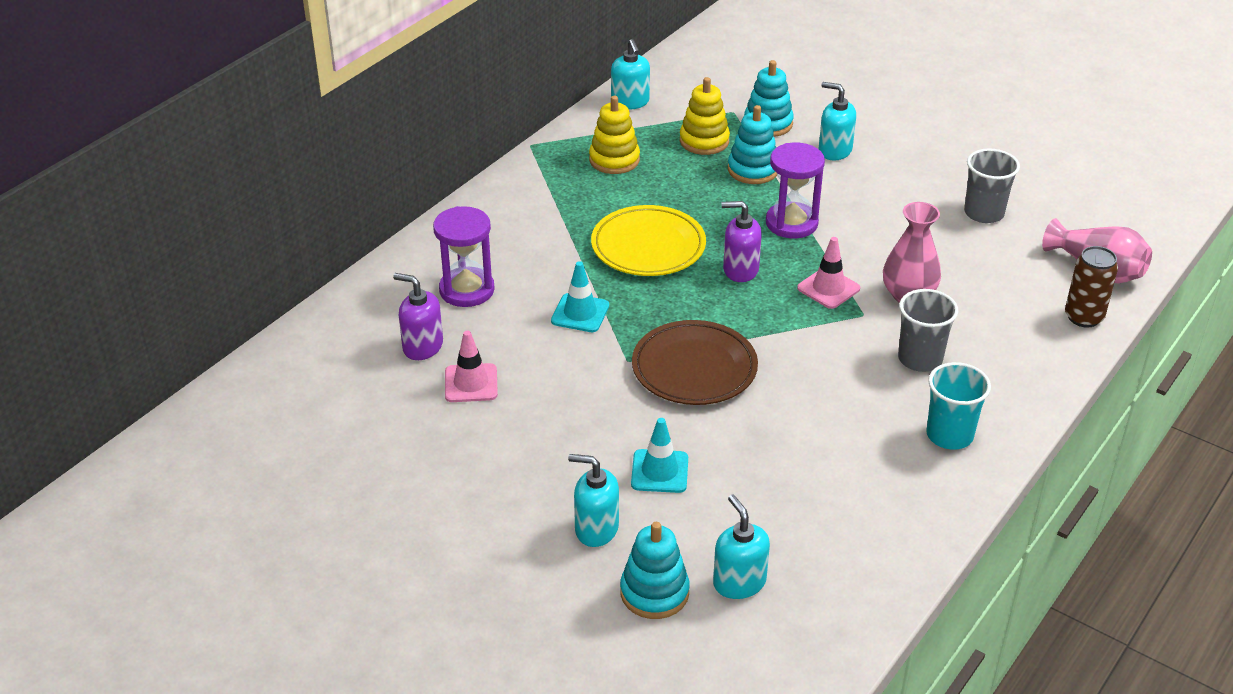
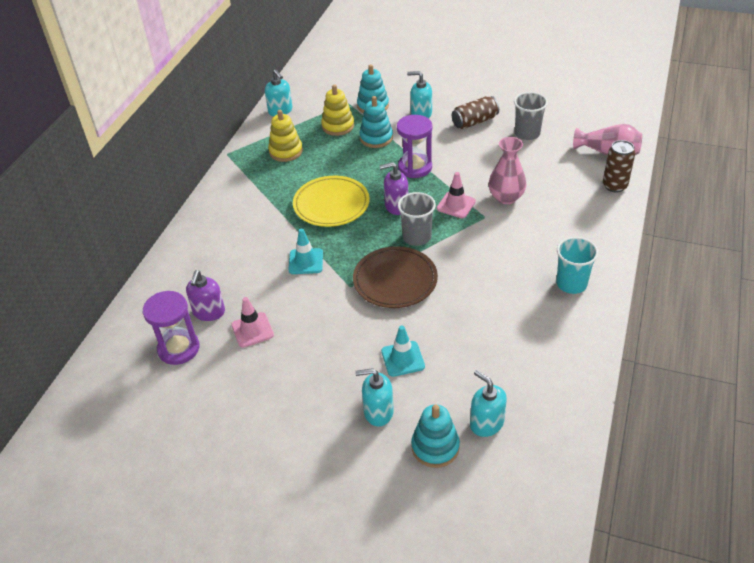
camera: 15 degrees left, 5 degrees up
(422, 346) = (209, 312): purple soap dispenser -> purple soap dispenser turned 90 degrees counterclockwise
(467, 290) = (224, 264): purple hourglass -> purple hourglass (179, 348)
(911, 179) = (474, 121): none -> brown can
(920, 359) = (531, 237): grey cup -> grey cup (417, 237)

